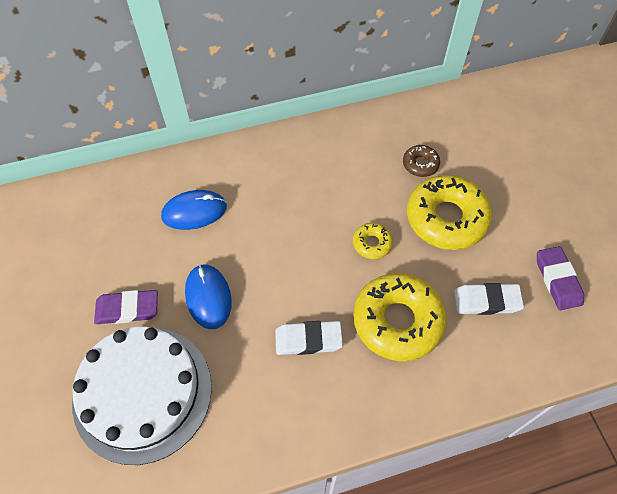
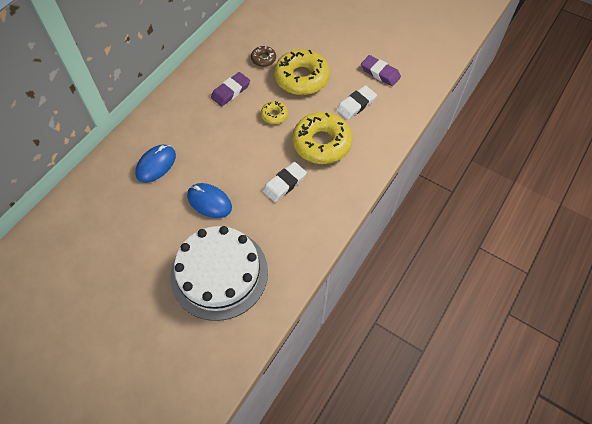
camera: 40 degrees left, 0 degrees up
(127, 309) = (167, 240): purple eraser -> purple eraser (230, 91)

